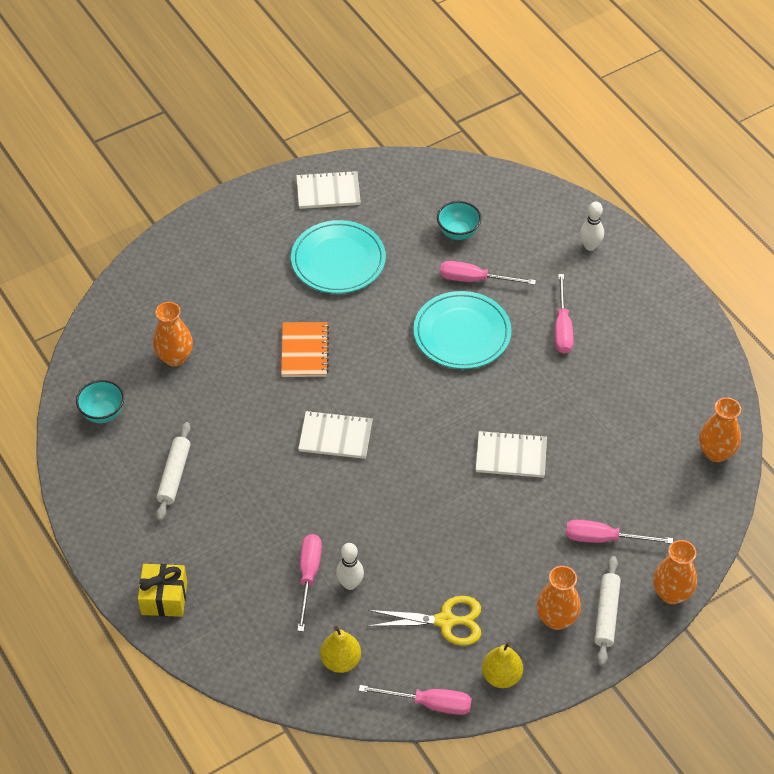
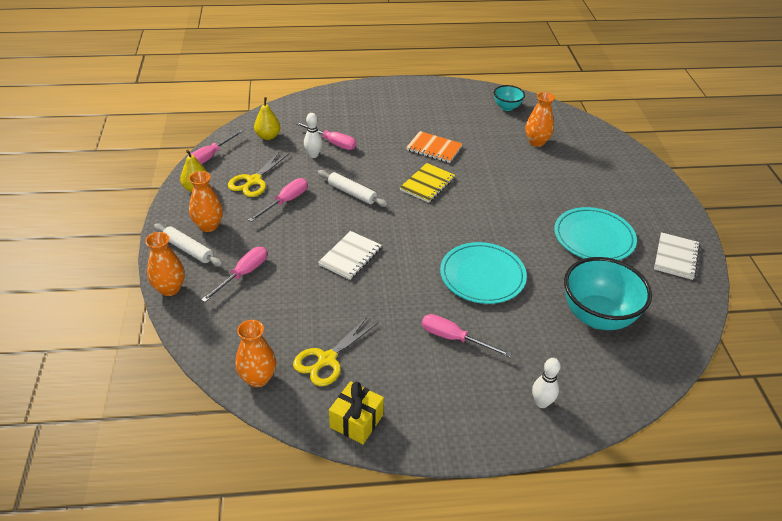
camera: 115 degrees right, 10 degrees down
(164, 598) = (362, 95): yellow gift -> yellow gift (356, 421)
(174, 475) = (443, 118): white rolling pin -> white rolling pin (352, 193)
(304, 351) = (511, 194): orange notebook -> orange notebook (434, 148)
(335, 436) = (427, 184): white notebook -> yellow notebook
(458, 232) = (597, 316): turquoise bowl -> turquoise bowl, size x1.95
(475, 280) = (536, 306): pink screwdriver -> pink screwdriver (285, 202)
(657, 411) = (327, 359): none -> yellow scissors

